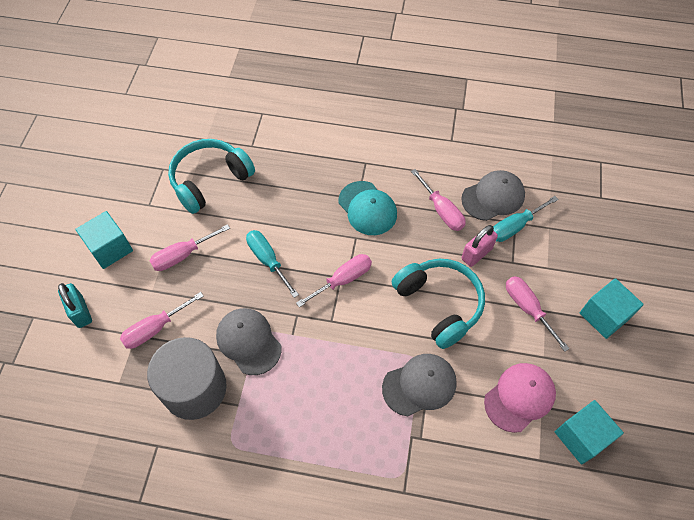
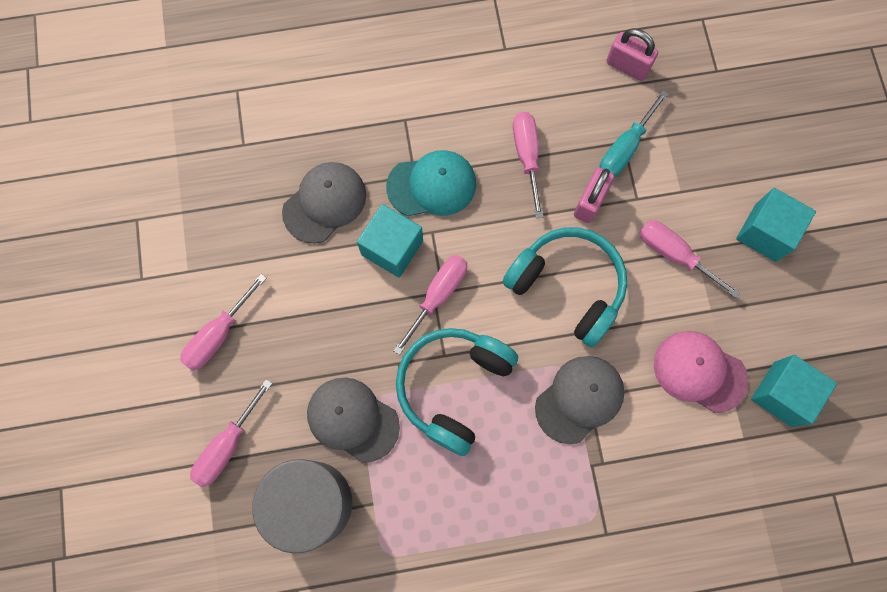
camera: 20 degrees left, 15 degrees up
(80, 312) = (120, 458): turquoise padlock -> none
(110, 248) = (117, 359): turquoise cube -> turquoise cube (392, 248)
(210, 180) = (208, 215): turquoise headphones -> turquoise headphones (453, 387)
(268, 260) = (332, 302): turquoise screwdriver -> none
(367, 208) = (432, 185): turquoise cap -> turquoise cap turned 45 degrees counterclockwise
(441, 210) = (527, 156): pink screwdriver -> pink screwdriver turned 135 degrees counterclockwise
(493, 197) = (585, 115): grey cap -> grey cap (325, 203)
(519, 397) = (699, 371): pink cap -> pink cap turned 90 degrees counterclockwise
(535, 175) = (627, 66): none -> pink padlock

